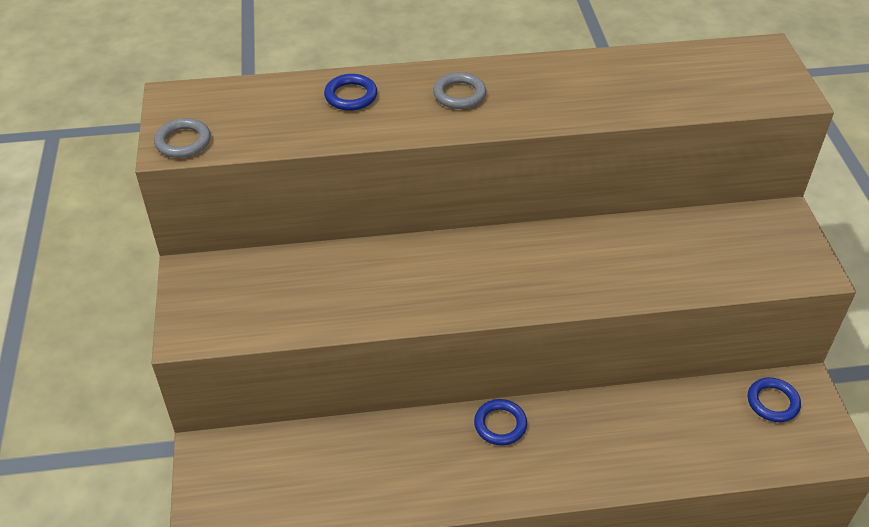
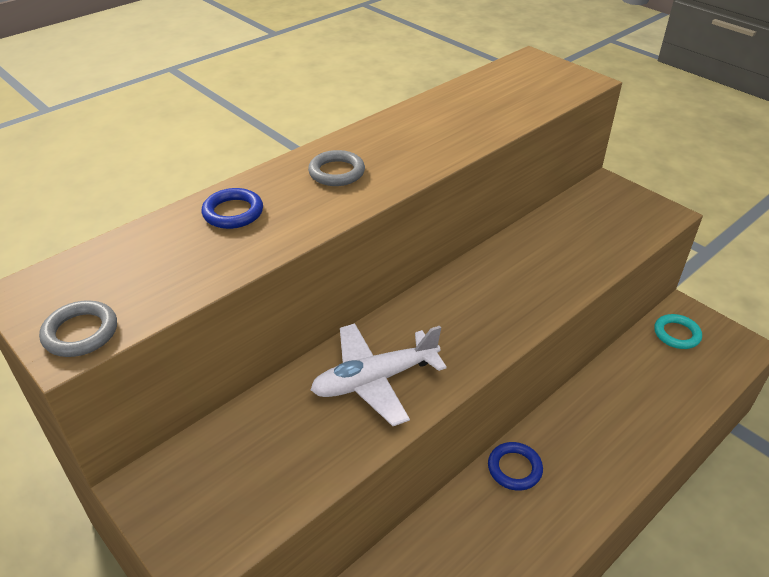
camera: 35 degrees left, 5 degrees down
(398, 282) = (375, 380): none -> white plane
(772, 402) = (676, 334): blue ring -> turquoise ring

